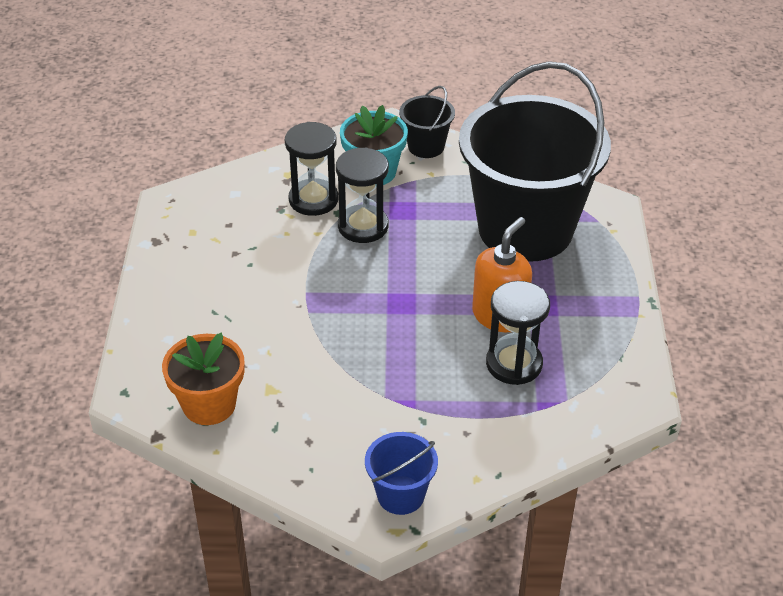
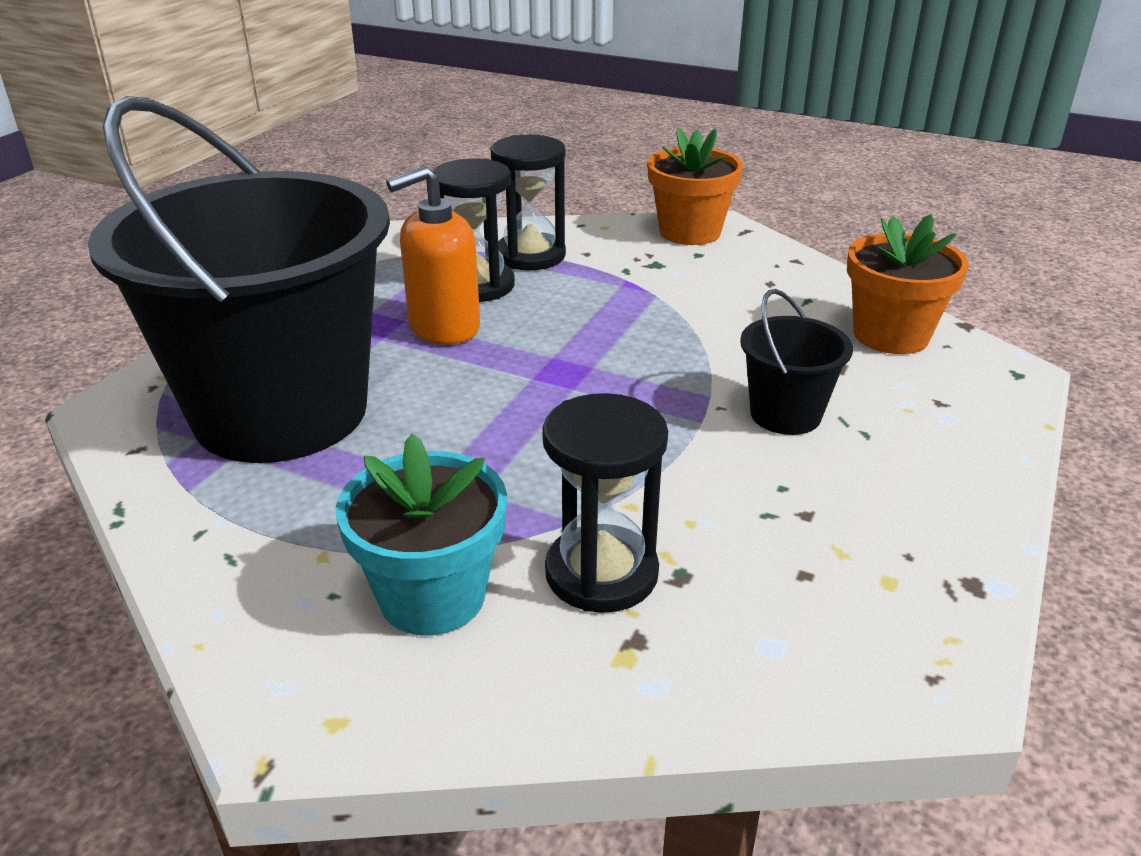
camera: 155 degrees left, 10 degrees down
(363, 226) = (539, 492): black hourglass -> black hourglass (530, 255)
(400, 495) = (690, 232): blue bucket -> orange flower pot
(426, 146) = (267, 623): black bucket -> black bucket (785, 414)

